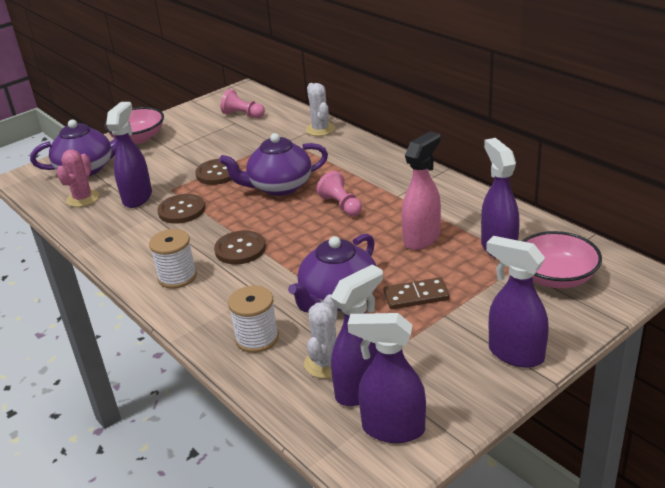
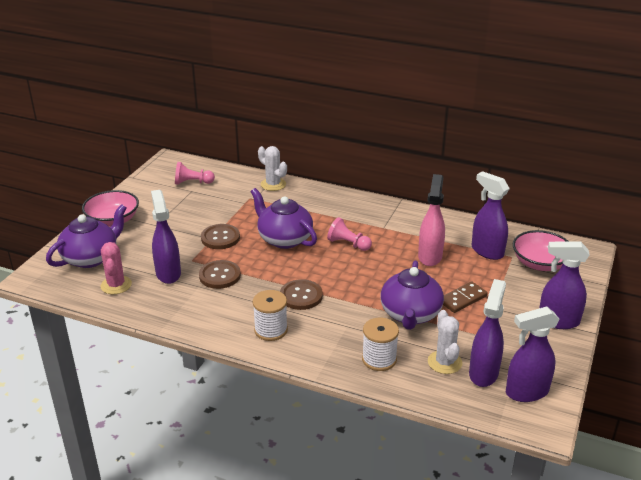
camera: 30 degrees left, 0 degrees up
(279, 187) = (284, 239): purple teapot -> purple teapot turned 90 degrees clockwise

